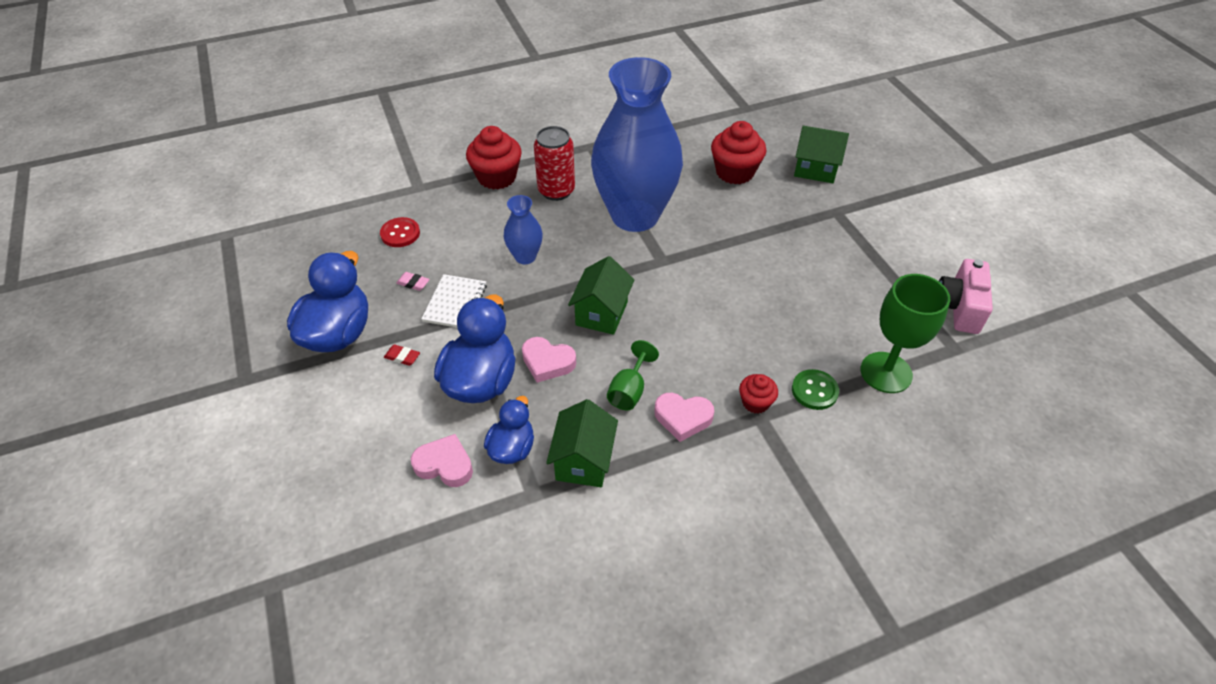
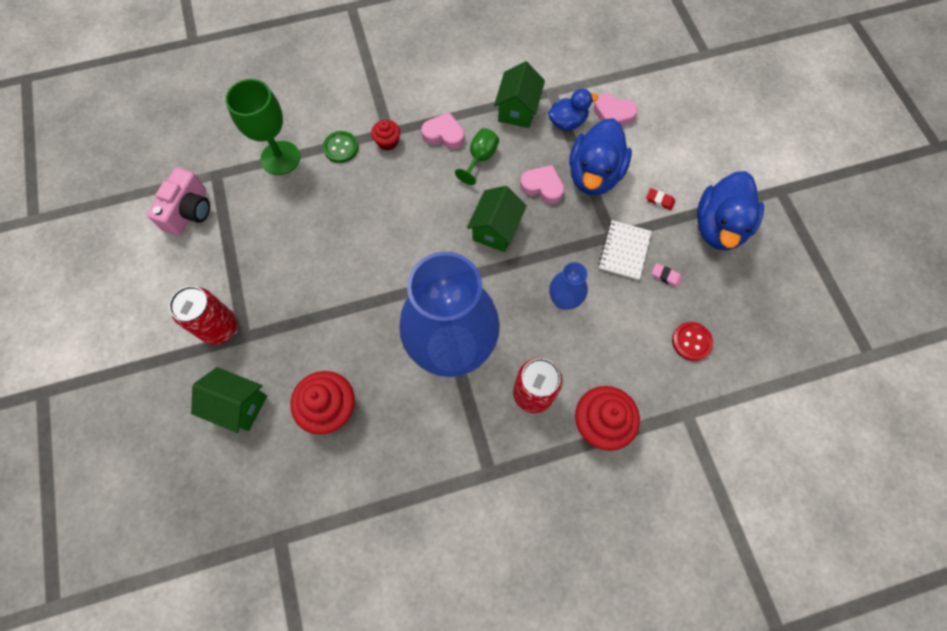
camera: 175 degrees left, 20 degrees up
(512, 448) = (567, 122): blue duck -> blue duck turned 135 degrees counterclockwise
(863, 216) = (220, 327): none -> red can

